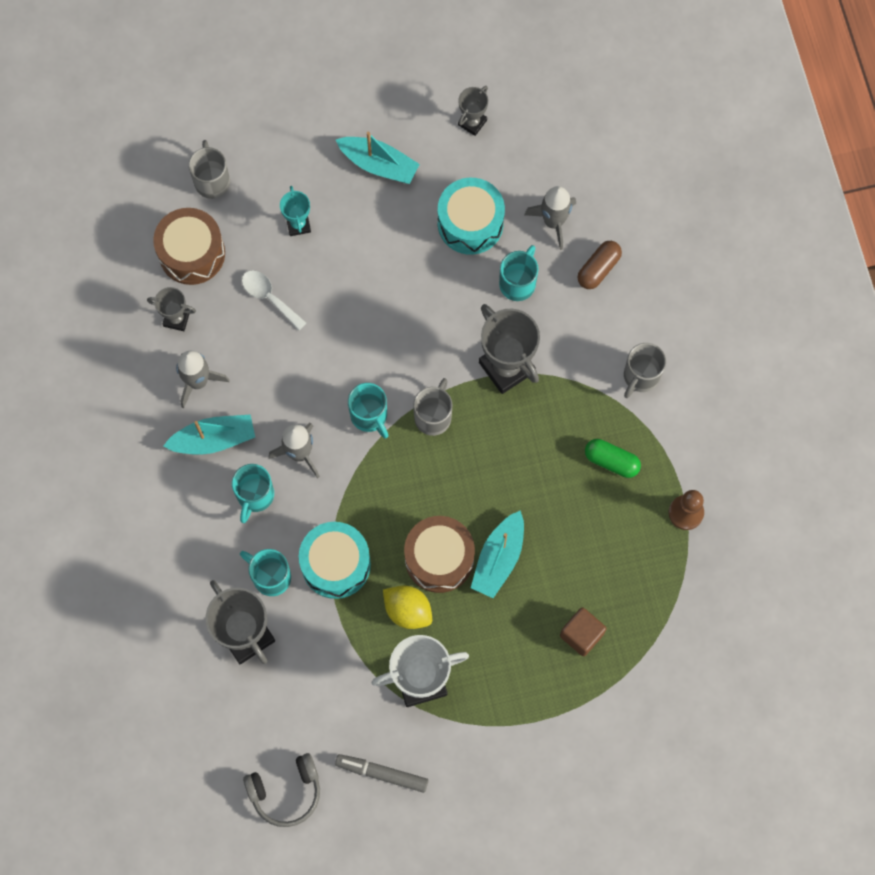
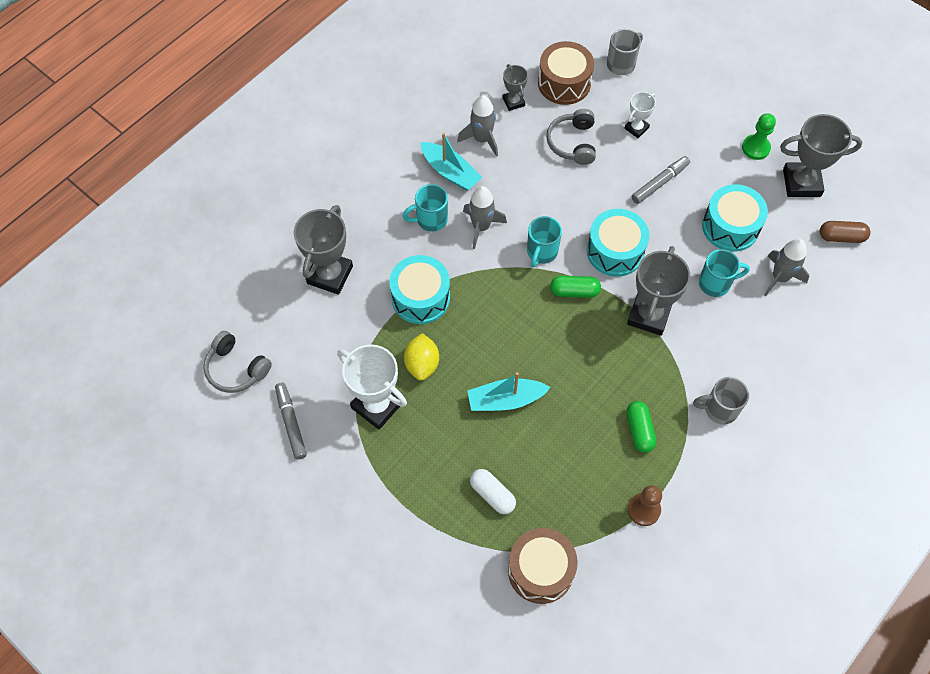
camera: 55 degrees right, 10 degrees down
(269, 297) = (572, 143): white spoon -> grey headphones
(270, 576) = (382, 263): turquoise mug -> none
(298, 224) = (636, 128): turquoise trophy -> white trophy
(376, 250) = (660, 183): none -> grey marker
(379, 164) = (720, 147): turquoise boat -> none
(404, 132) = (755, 148): none -> green pawn
(418, 347) = (615, 251): none -> turquoise drum
(433, 416) = (574, 291): grey mug -> green capsule
(439, 558) = (475, 360): brown drum -> brown drum (540, 570)
(472, 122) = (801, 183): grey trophy -> grey trophy, size x1.86
(581, 634) = (492, 494): brown cube -> white capsule
(598, 269) = (773, 328): brown capsule -> brown capsule (841, 237)

